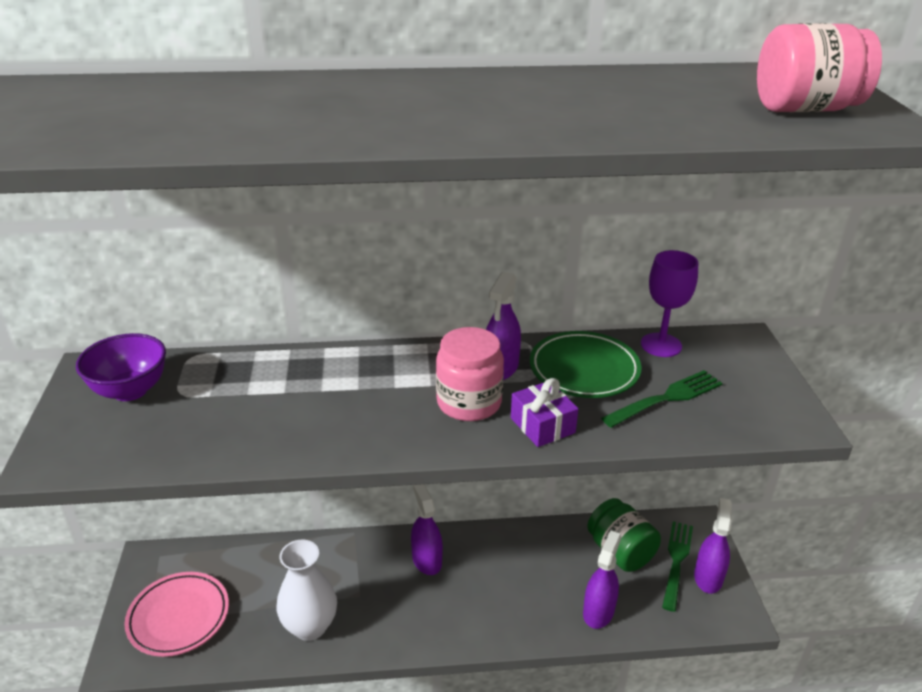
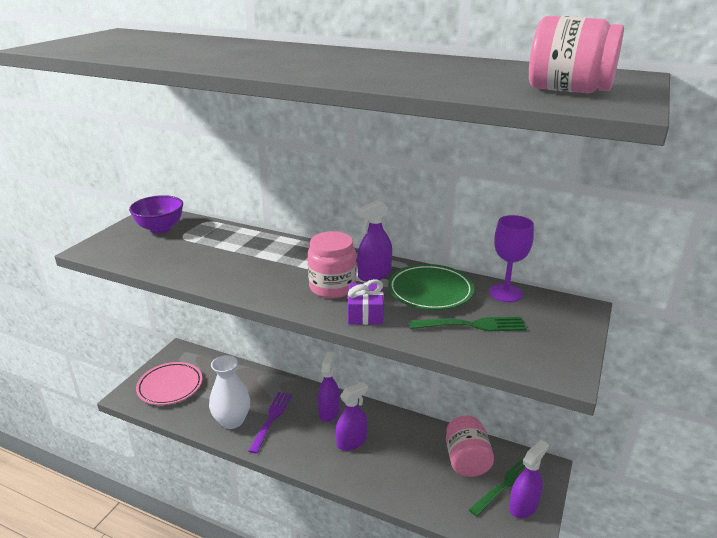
camera: 30 degrees right, 5 degrees down
(361, 601) = (271, 419): none -> purple fork
(598, 611) = (419, 491): purple spray bottle -> purple spray bottle (351, 442)
(620, 552) = (466, 460): green jar -> pink jar

